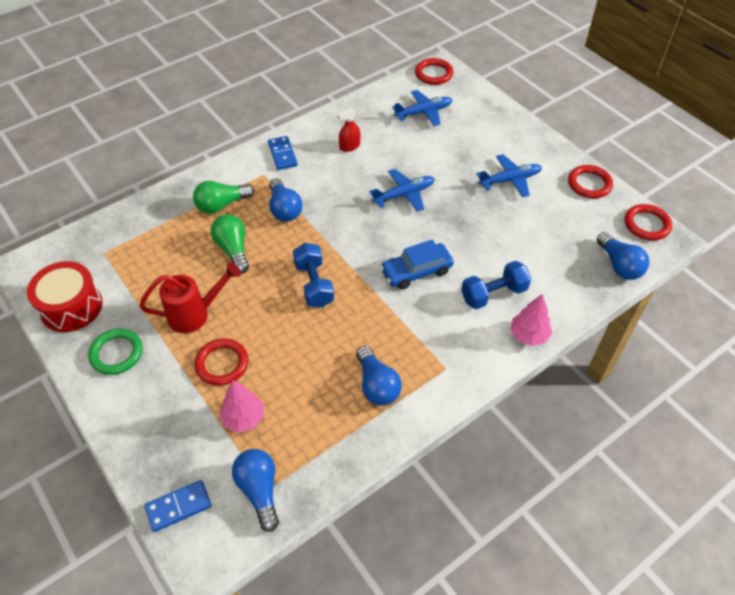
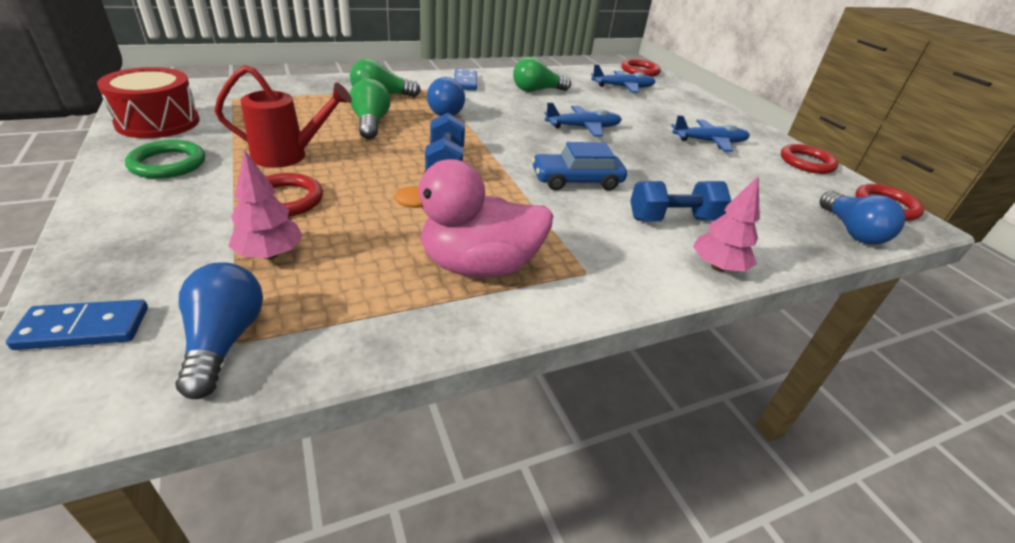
camera: 10 degrees right, 15 degrees down
(349, 146) = (537, 90): red spray bottle -> green light bulb
(377, 385) = (478, 266): blue light bulb -> pink duck

